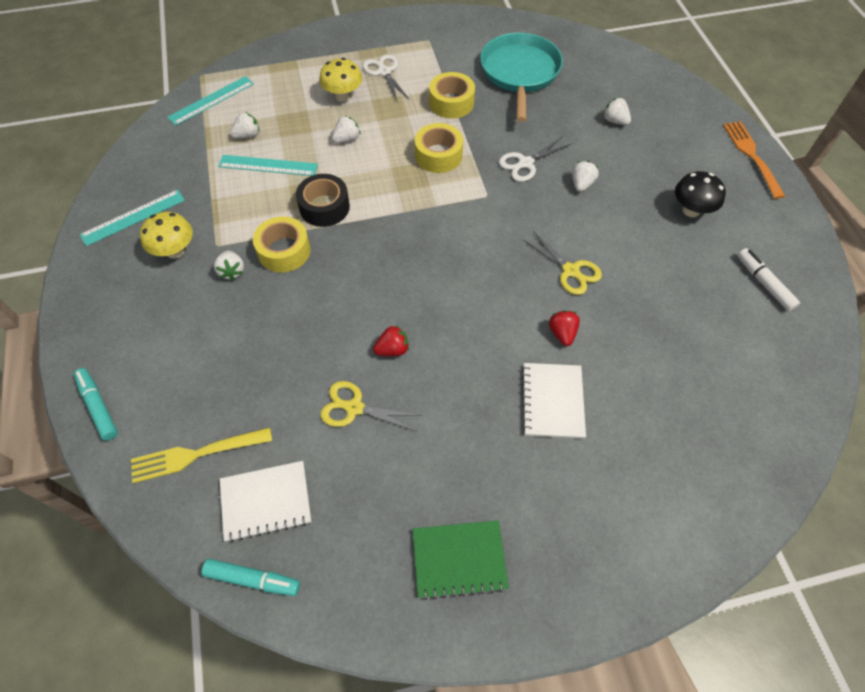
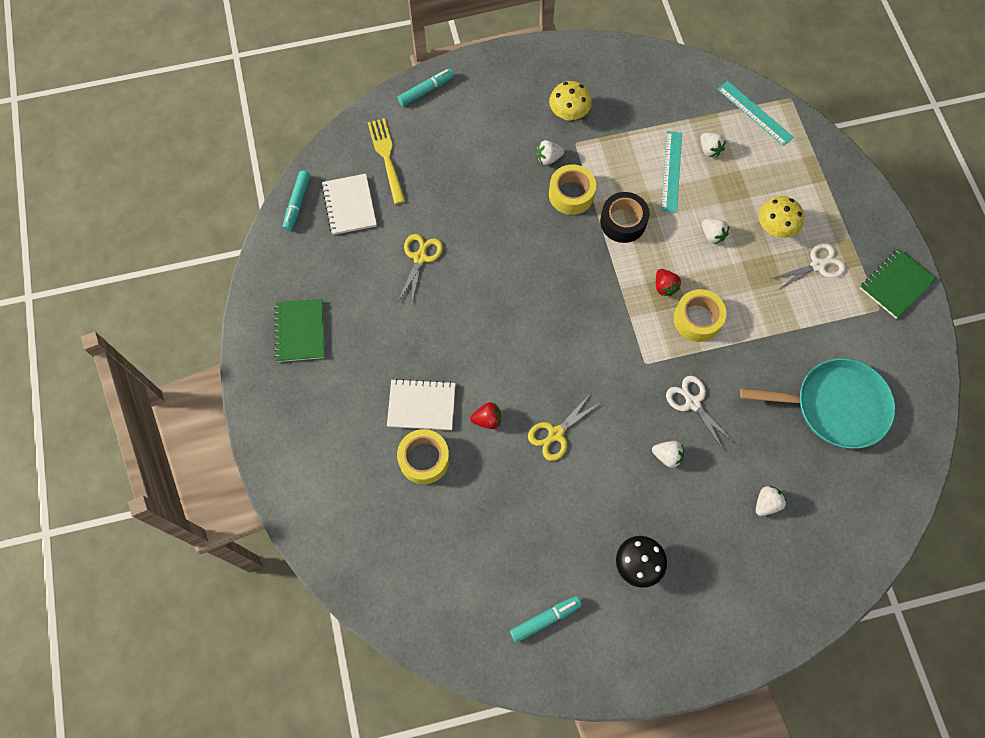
camera: 90 degrees right, 10 degrees up
(133, 217) = (603, 77): turquoise ruler -> none
(392, 349) = (472, 283): red strawberry -> red strawberry (664, 287)
(404, 29) = (896, 284): none -> green notebook
(451, 103) = (776, 332): yellow tape -> yellow tape (424, 459)
(752, 156) = (723, 652): orange fork -> none
(764, 283) = (545, 619): white marker -> turquoise marker

